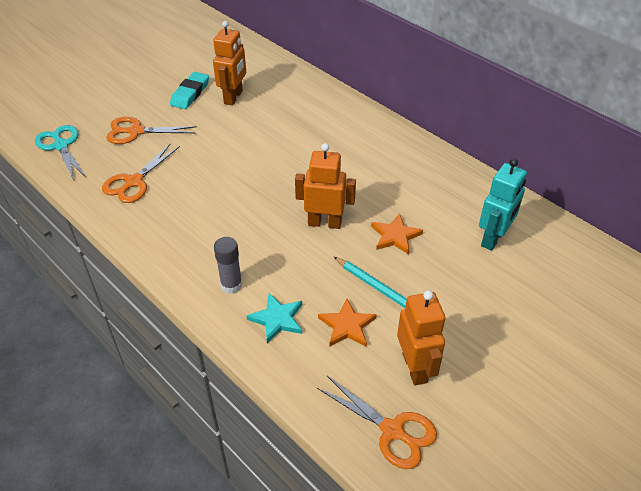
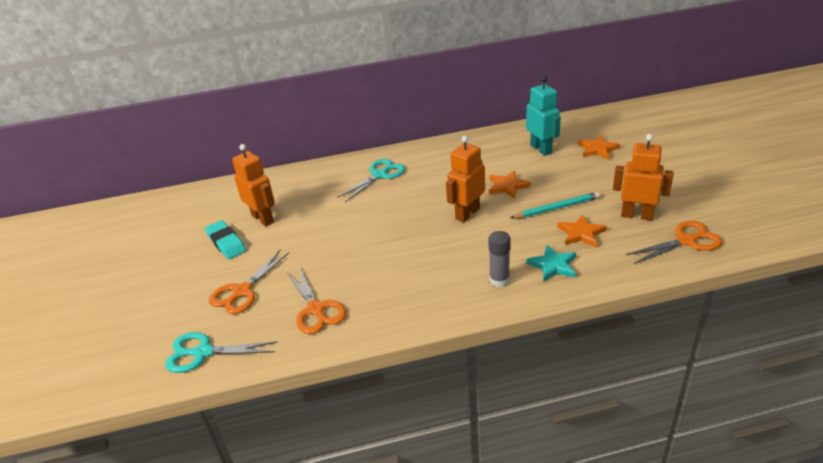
camera: 55 degrees left, 10 degrees down
(348, 136) = (379, 175): none -> turquoise scissors
(535, 290) = (597, 149): none -> orange star

